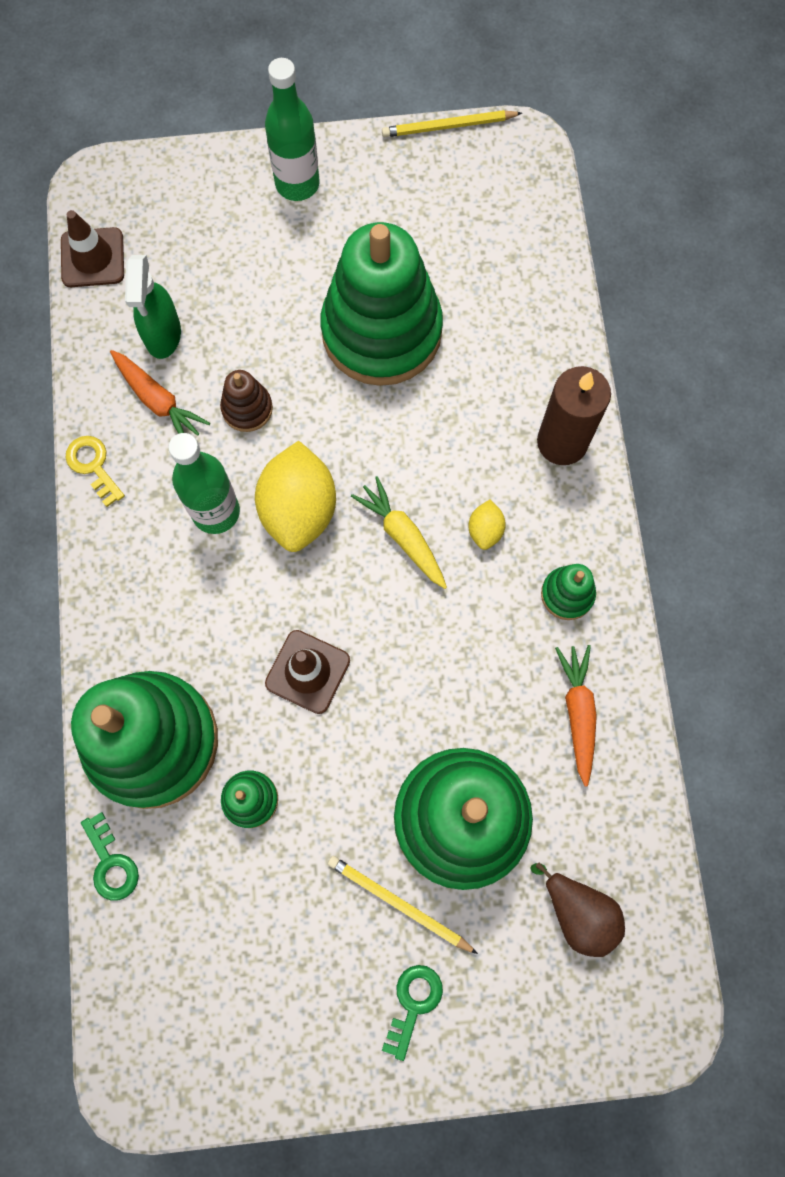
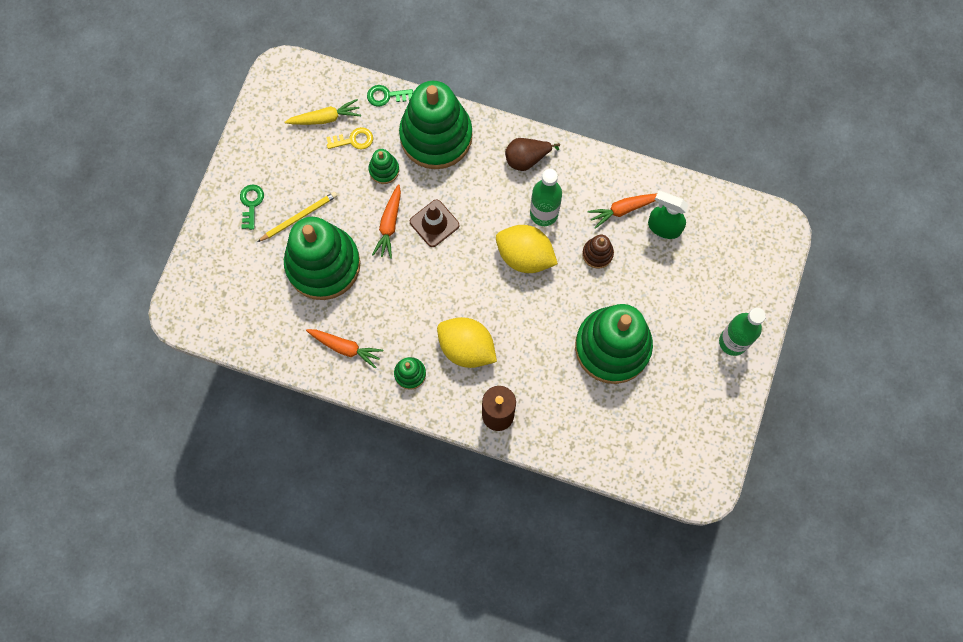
camera: 115 degrees right, 0 degrees up
(92, 258) = (731, 208): brown traffic cone -> none
(93, 466) = (599, 162): yellow key -> yellow key (353, 140)
(342, 743) = (389, 224): none -> orange carrot
(403, 536) = (484, 303): yellow carrot -> yellow carrot (325, 118)
(413, 1003) = (251, 203): green key -> green key turned 135 degrees counterclockwise
(448, 126) = (736, 450): yellow pencil -> none
(485, 530) = (466, 348): yellow lemon -> yellow lemon, size x2.16
(578, 912) = (250, 299): brown pear -> brown pear (527, 158)

